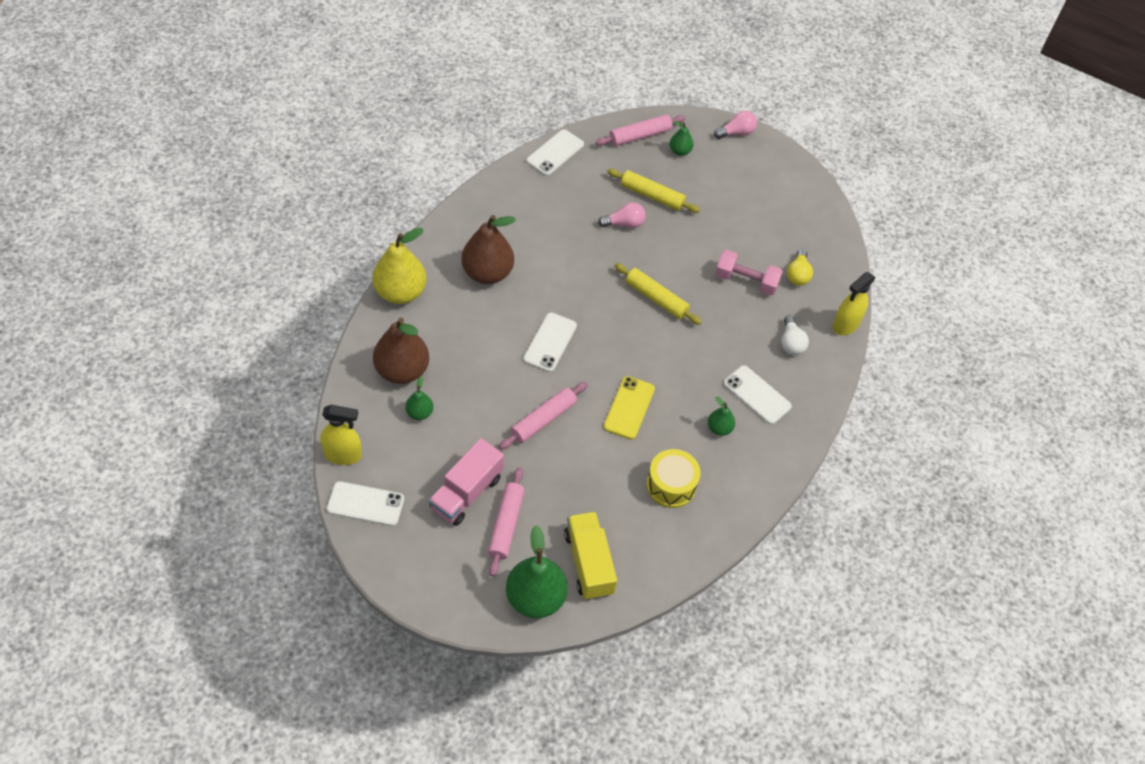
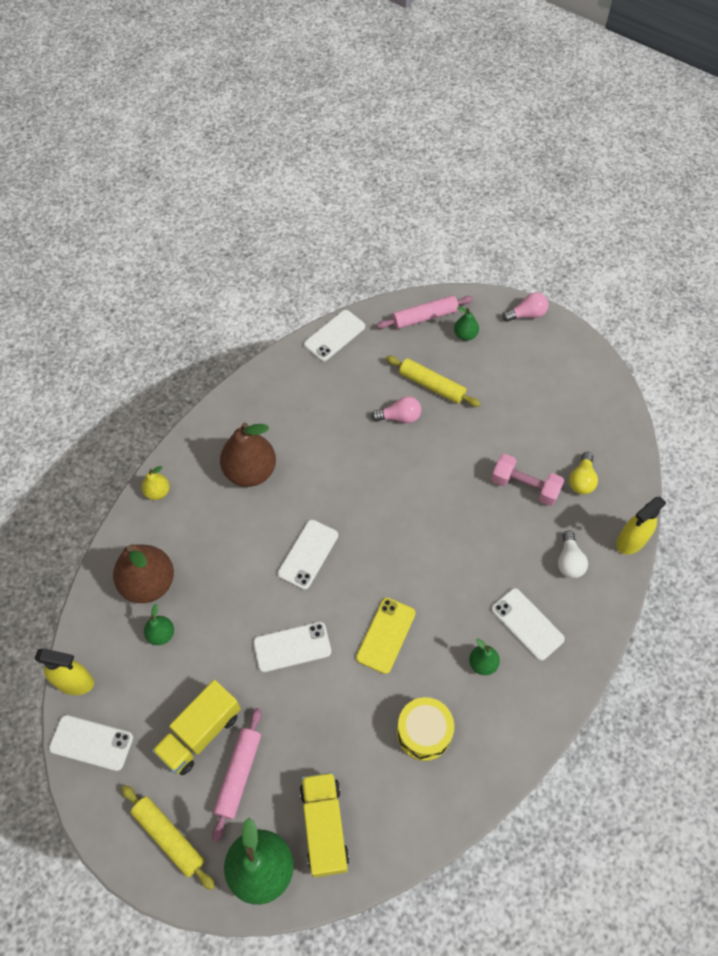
camera: 10 degrees right, 5 degrees up
(400, 292) = (157, 492): yellow pear -> yellow pear, size x0.49
(466, 493) = (200, 733): pink truck -> yellow truck
(543, 420) = (292, 647): pink rolling pin -> white phone
(656, 298) = (426, 505): yellow rolling pin -> yellow rolling pin (169, 837)

